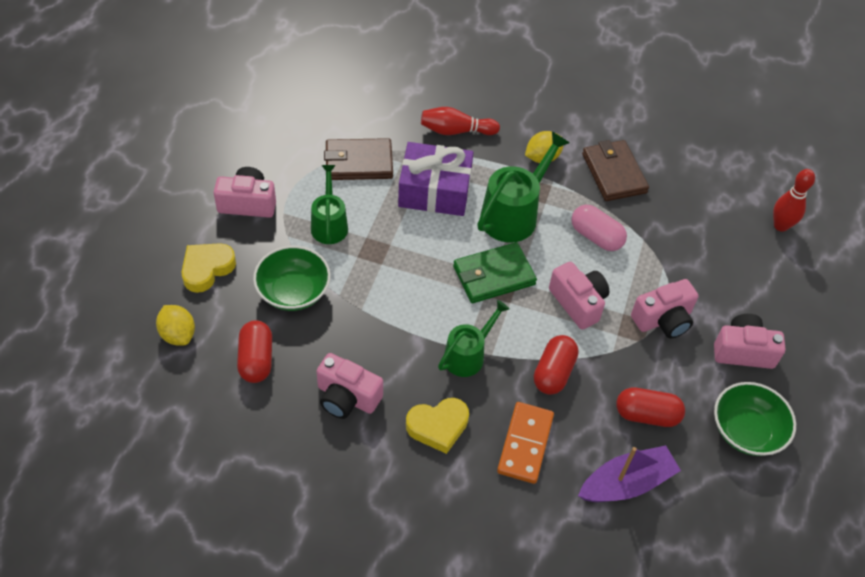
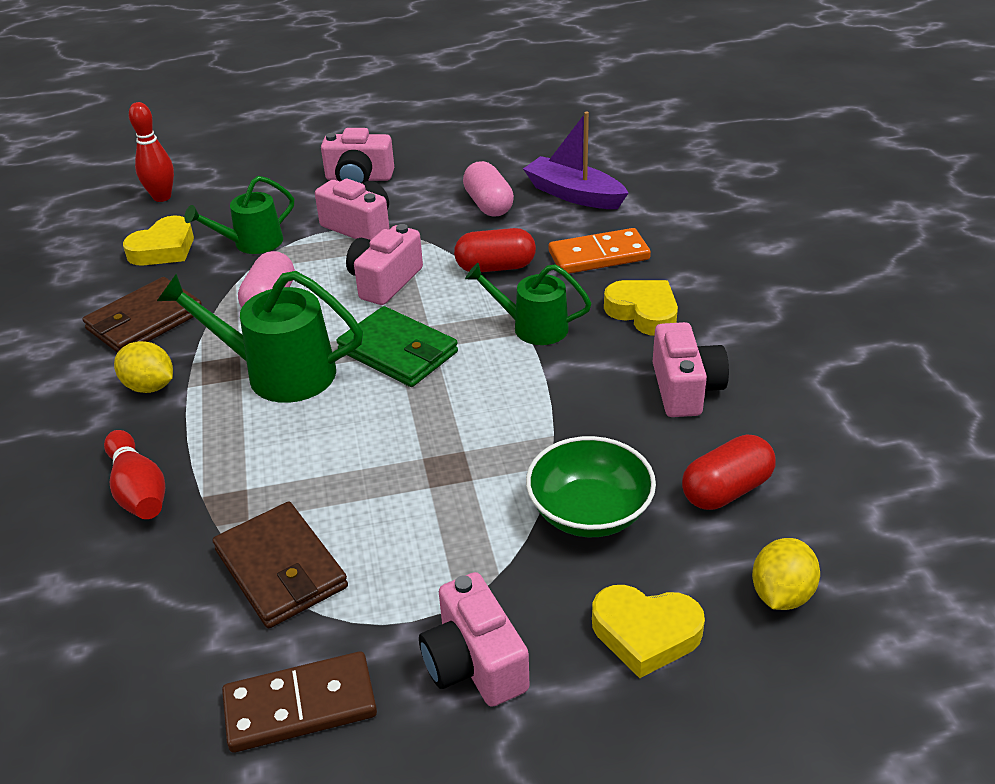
camera: 115 degrees left, 15 degrees down
(278, 142) = (300, 706): none -> brown domino
(329, 224) = (437, 537): green watering can -> green watering can (252, 243)
(434, 190) = (286, 459): purple gift -> none
(646, 415) = (488, 205): red capsule -> pink capsule
(700, 205) = (164, 249): none -> yellow heart
(743, 351) = (359, 178): pink camera -> pink camera turned 60 degrees counterclockwise
(746, 431) = (451, 157): green bowl -> none

